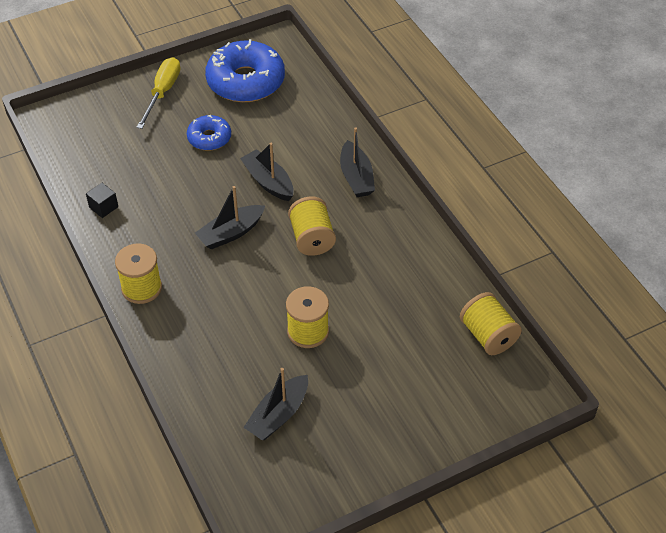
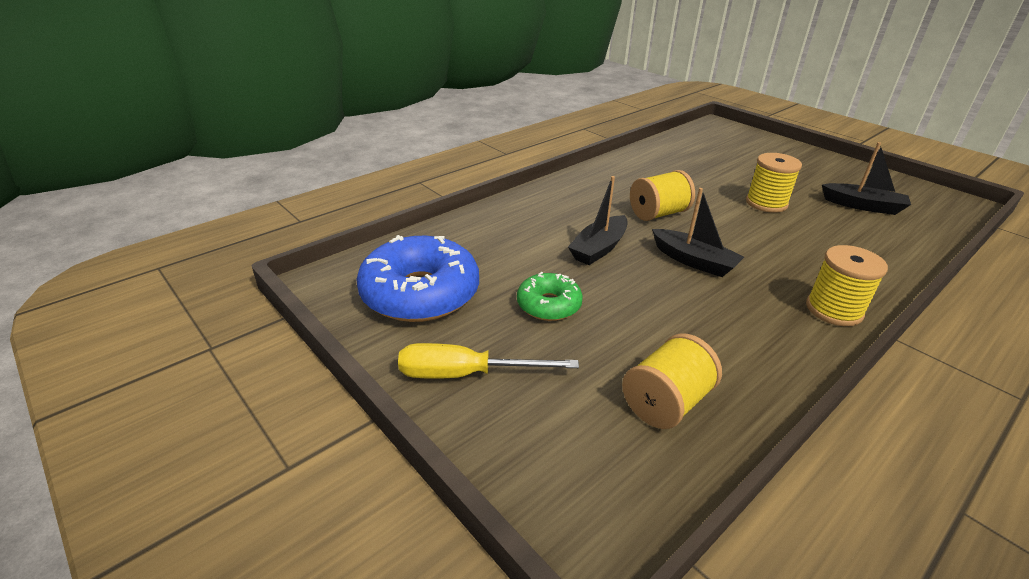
camera: 105 degrees left, 15 degrees down
(103, 207) = (746, 380): black cube -> none
(209, 138) = (549, 305): blue donut -> green donut
(356, 177) = (558, 200): black boat -> none
(488, 335) = (687, 139): yellow spool -> yellow spool (666, 402)

